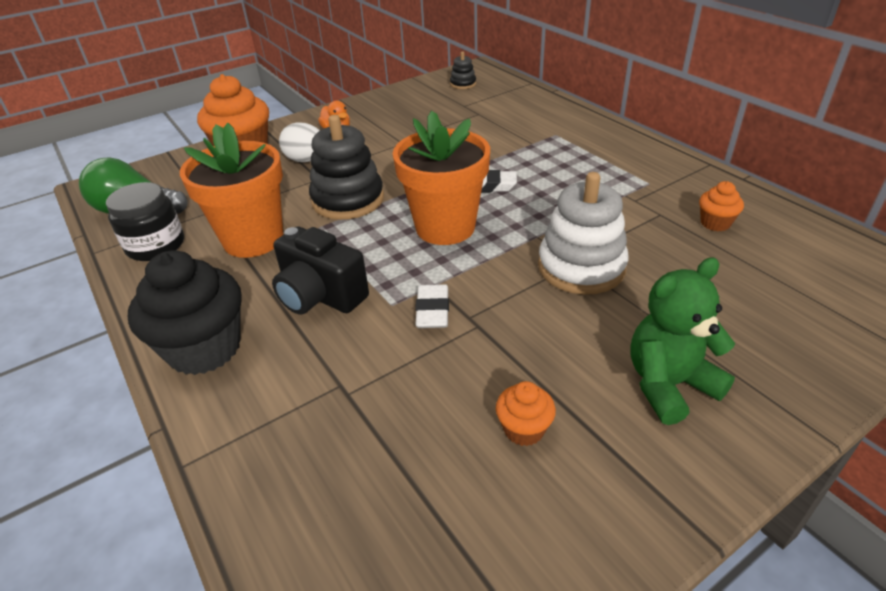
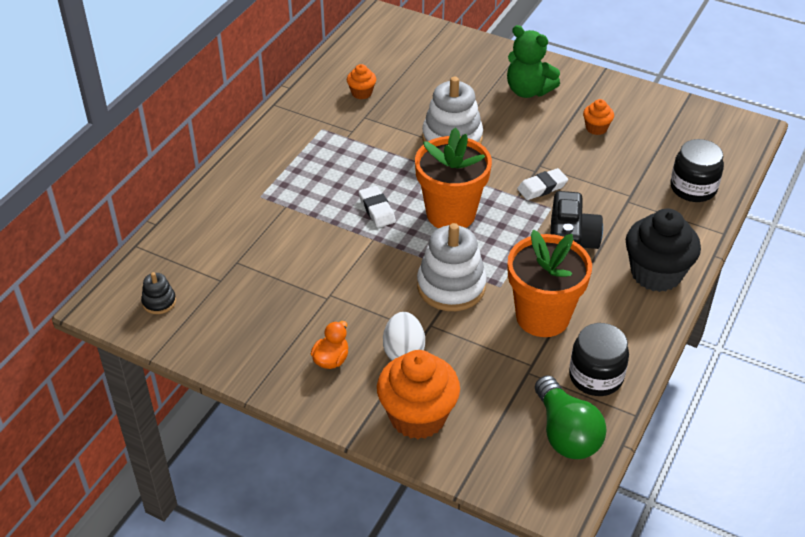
camera: 120 degrees left, 5 degrees up
(295, 486) = (693, 188): none -> black jar
(348, 200) = (451, 286): black stacking toy -> white stacking toy

